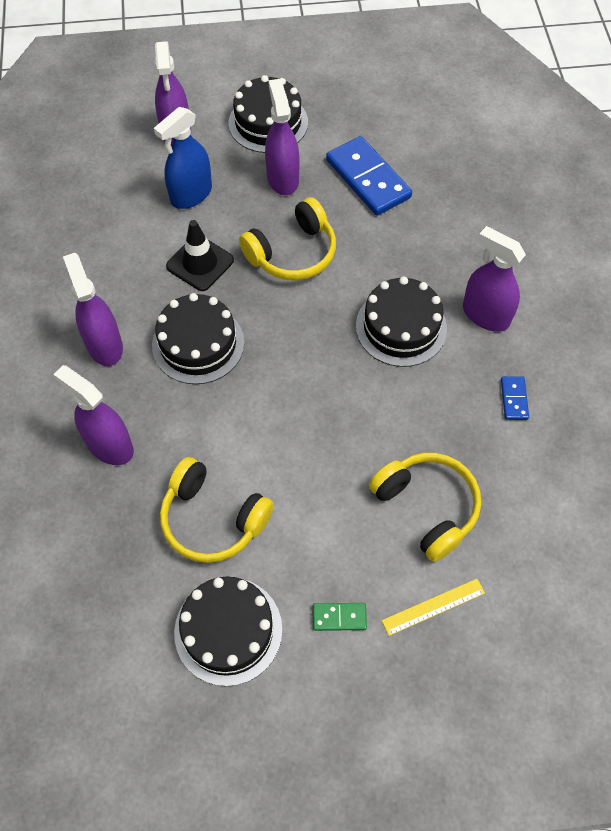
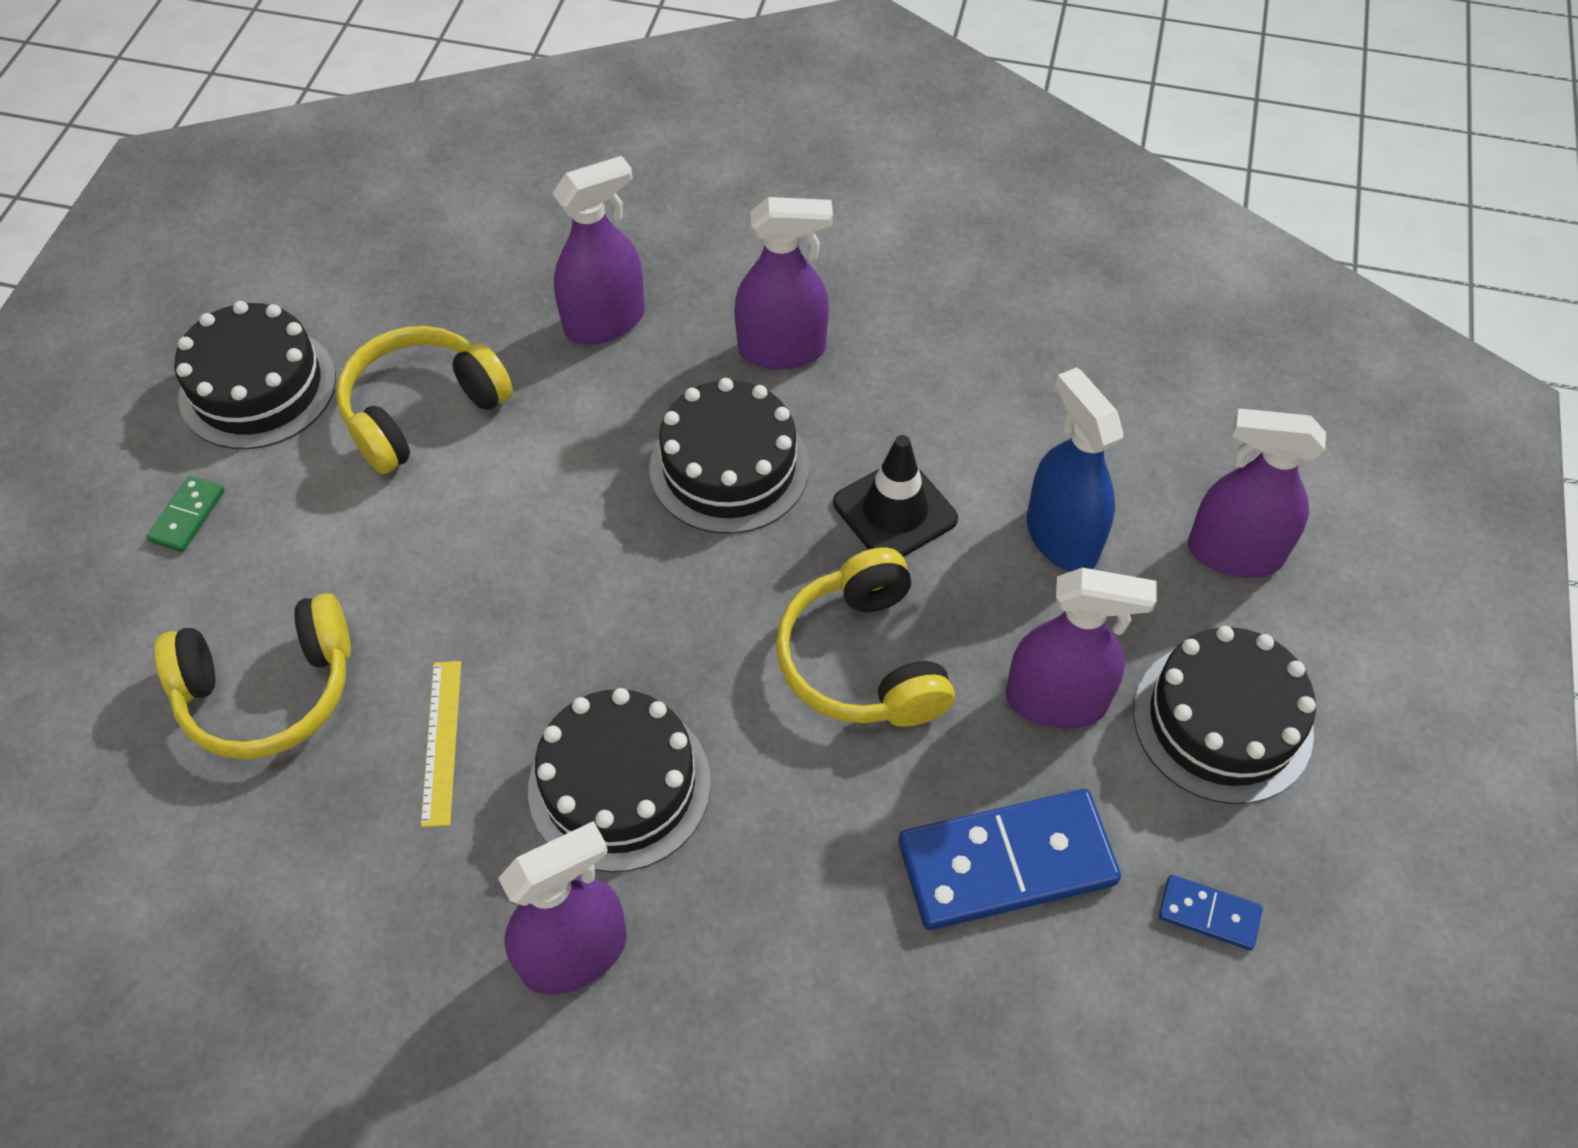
camera: 110 degrees right, 5 degrees down
(433, 607) = (119, 639): yellow ruler -> yellow ruler (441, 741)
(514, 399) = (374, 921): blue domino -> blue domino (1209, 914)

